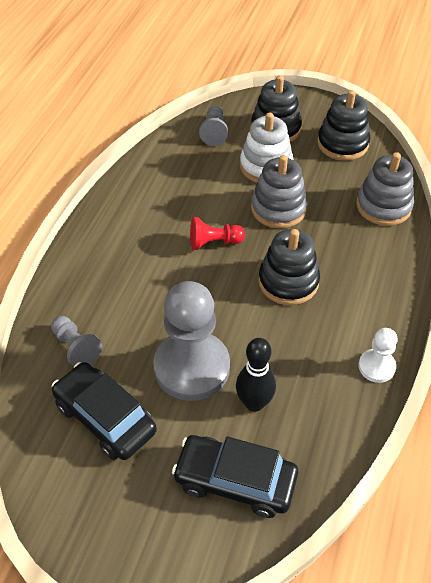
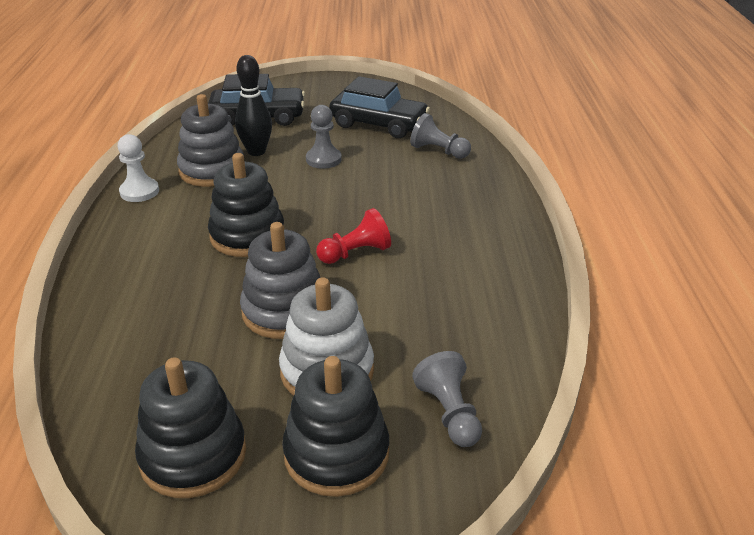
camera: 160 degrees right, 15 degrees down
(192, 367) = (323, 159): grey pawn -> grey pawn, size x0.48
(383, 206) = (117, 353): grey stacking toy -> grey stacking toy (212, 170)

